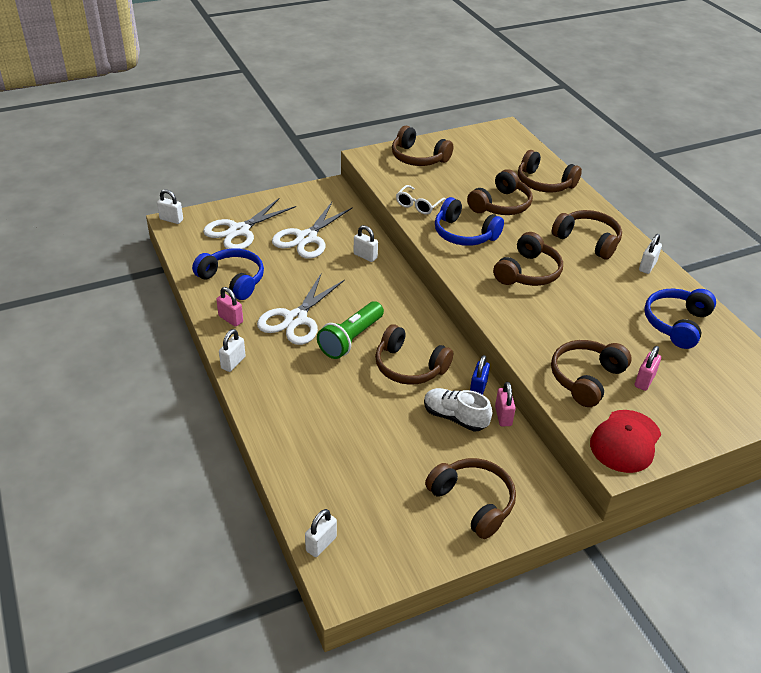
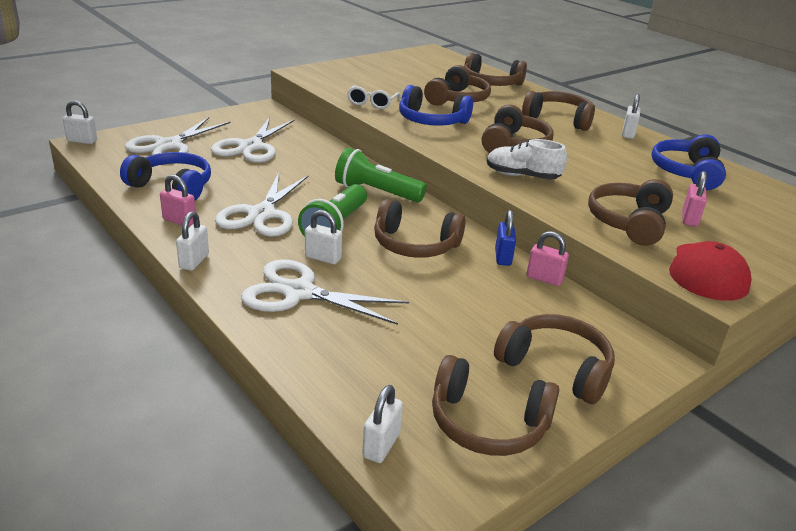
camera: 15 degrees left, 10 degrees down
(303, 403) = (299, 292): none -> white scissors
(365, 256) = (323, 157): white padlock -> white padlock (323, 258)
(397, 303) = (376, 192): none -> green flashlight
(418, 158) = (355, 71): brown headphones -> brown headphones (487, 423)
(455, 417) = (490, 286): white shoe -> white shoe (522, 176)
(503, 416) = (544, 279): pink padlock -> pink padlock turned 45 degrees counterclockwise

